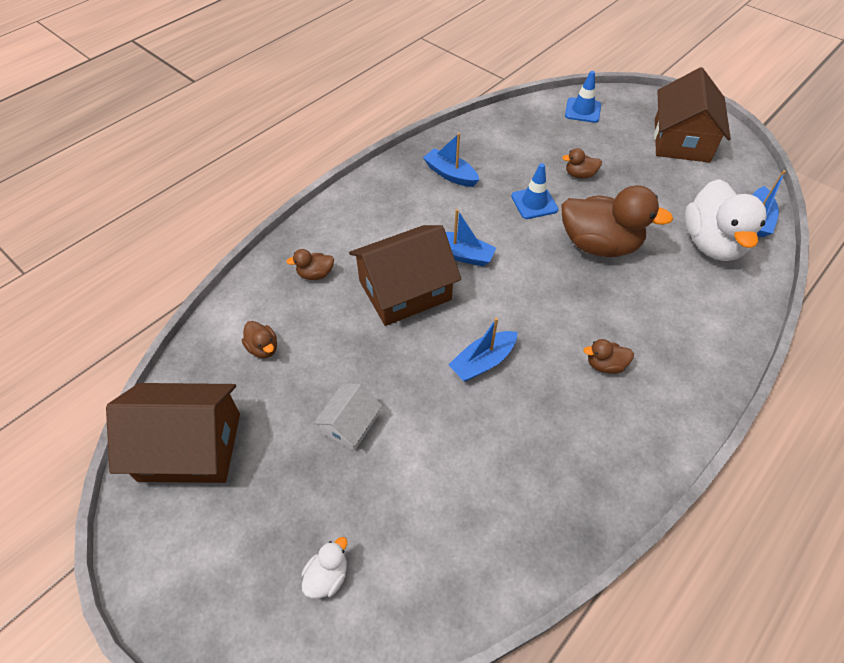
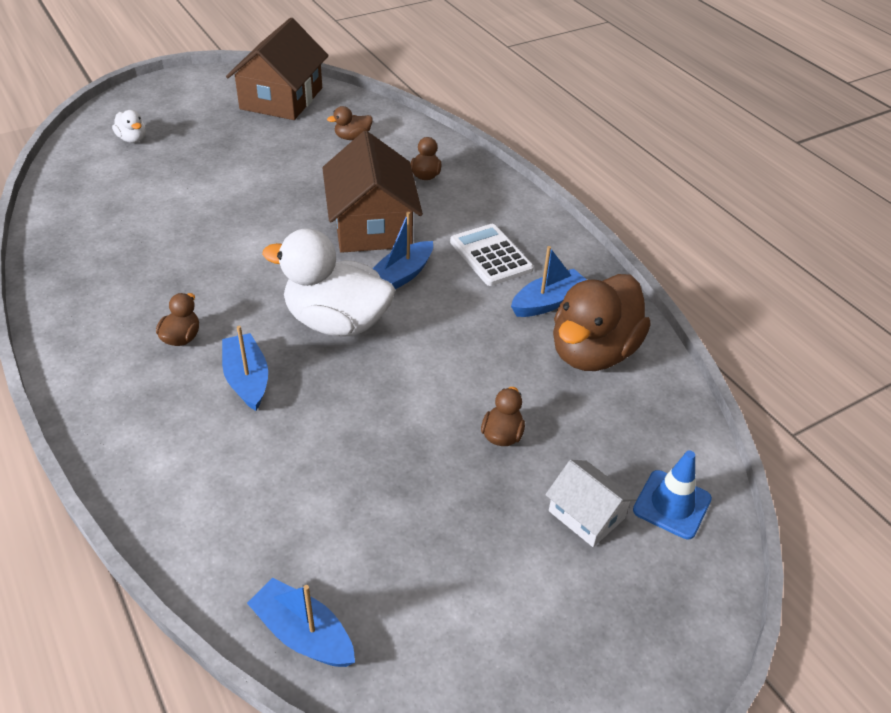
camera: 105 degrees right, 10 degrees down
(350, 424) = (243, 167): white house -> white house (586, 514)
(412, 211) = (490, 256): none -> white calculator
(483, 362) = (249, 253): blue boat -> blue boat (247, 379)
(534, 203) = (461, 364): blue traffic cone -> none
(599, 245) = (353, 402): brown duck -> brown duck (593, 352)
(681, 140) = (549, 625): brown house -> none
(711, 243) = (288, 535): white duck -> white duck (337, 322)

